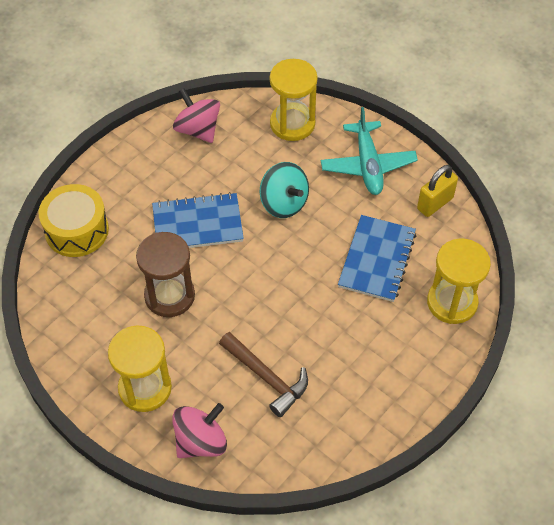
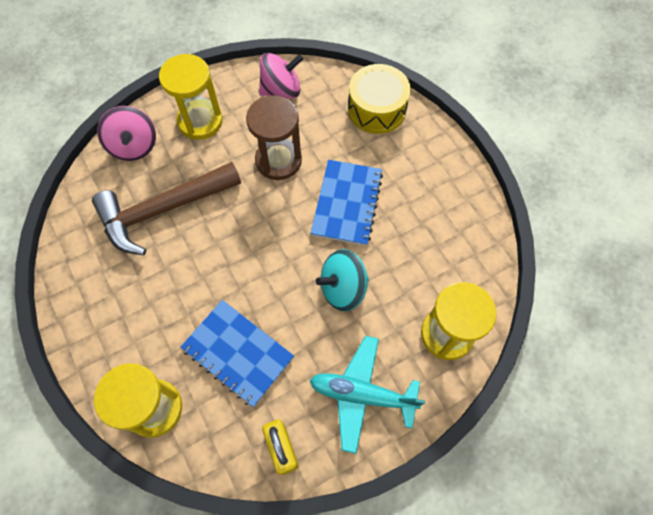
camera: 110 degrees right, 10 degrees up
(198, 129) = (466, 237): pink spinning top -> pink spinning top (281, 90)
(266, 377) = (163, 210): brown hammer -> brown hammer, size x1.52

